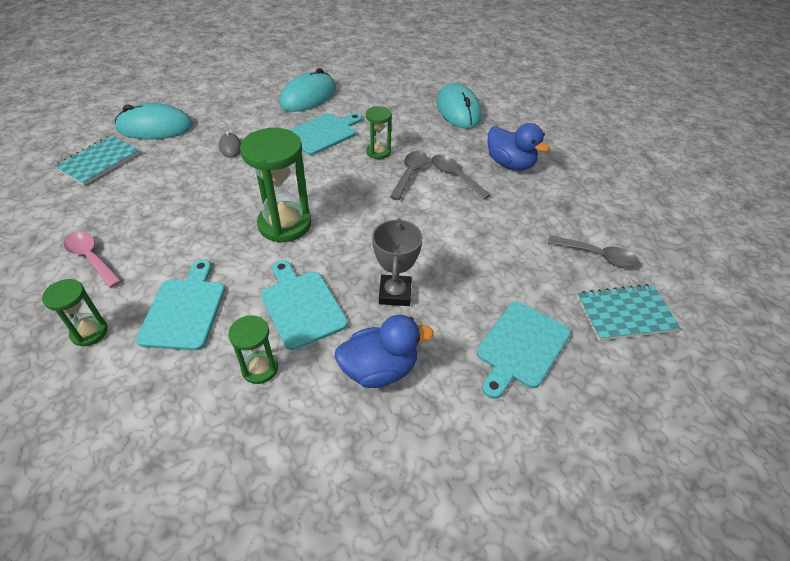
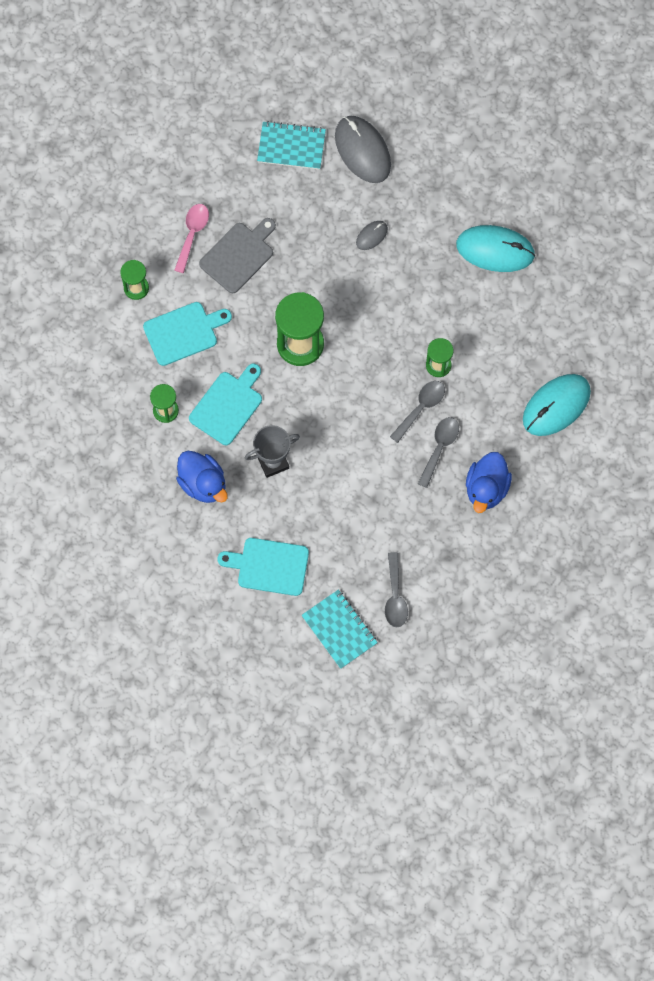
camera: 65 degrees right, 25 degrees up
(153, 232) = (239, 255): none -> grey cutting board
(155, 127) = (362, 150): turquoise mouse -> grey mouse
(323, 133) = (440, 301): turquoise cutting board -> none
(410, 174) = (421, 408): grey spoon -> grey spoon turned 45 degrees counterclockwise

